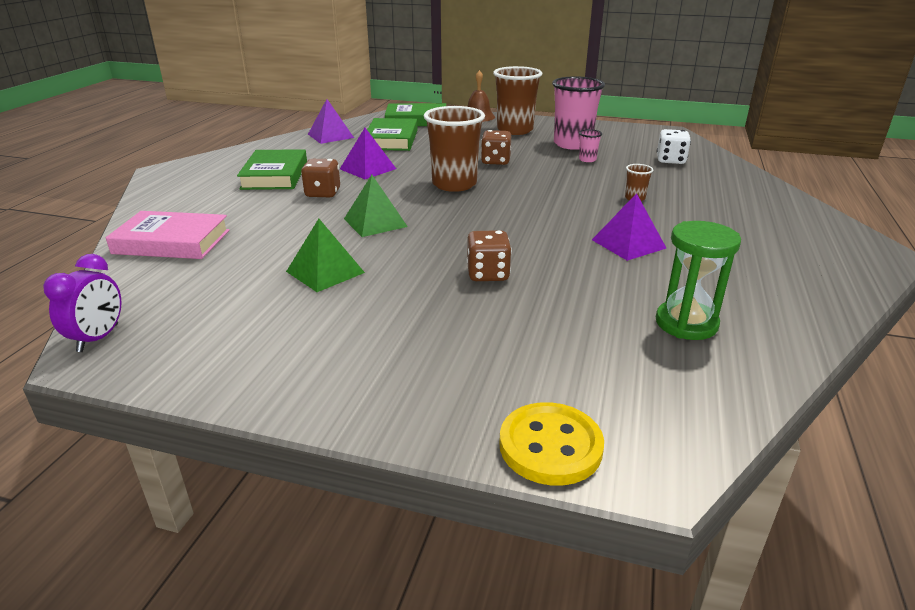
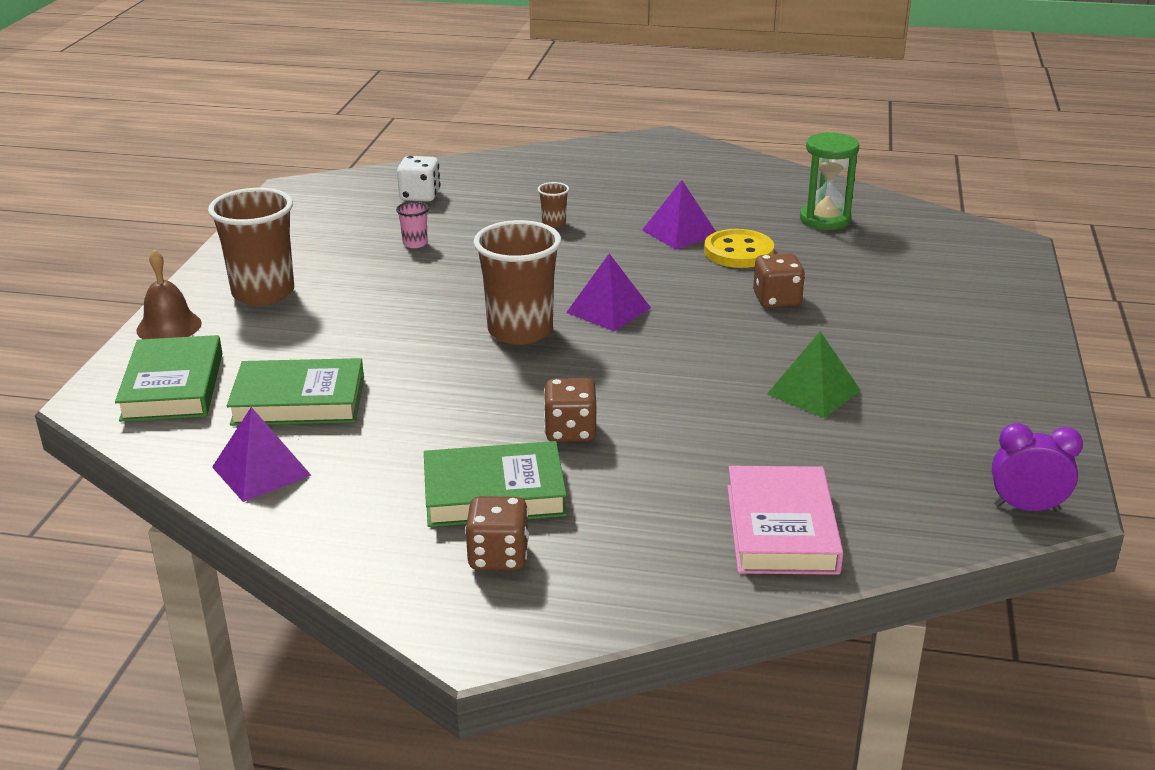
camera: 95 degrees left, 0 degrees up
(368, 169) = (457, 406): purple pyramid -> purple pyramid (608, 310)
(375, 222) = (667, 376): green pyramid -> none
(495, 161) = (421, 305): brown dice -> brown dice (498, 556)
(550, 446) = (1013, 272): yellow button -> yellow button (738, 252)
(572, 144) = (344, 251): pink cup -> none

